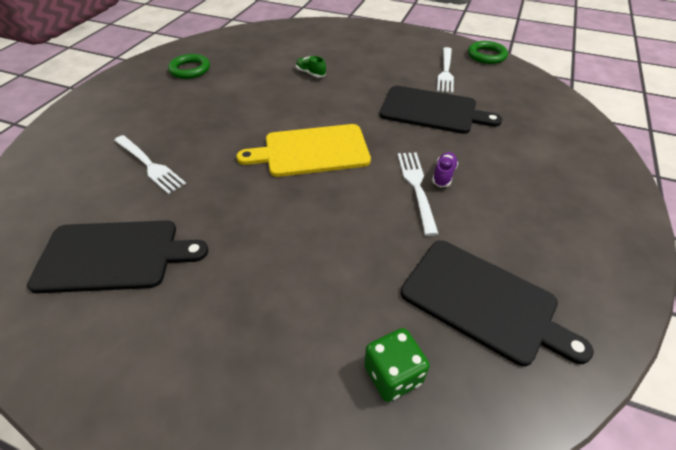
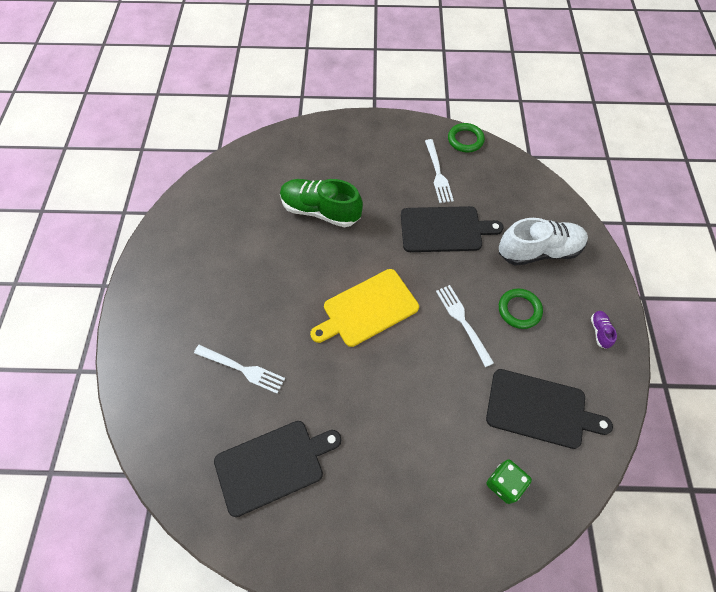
camera: 20 degrees left, 15 degrees up
(190, 69) = (203, 238): green ring -> green ring (519, 310)
(310, 73) = (320, 211): green shoe -> green shoe, size x2.41
(443, 175) = (478, 302): purple shoe -> purple shoe (599, 331)
(539, 150) = (539, 251): none -> white shoe

